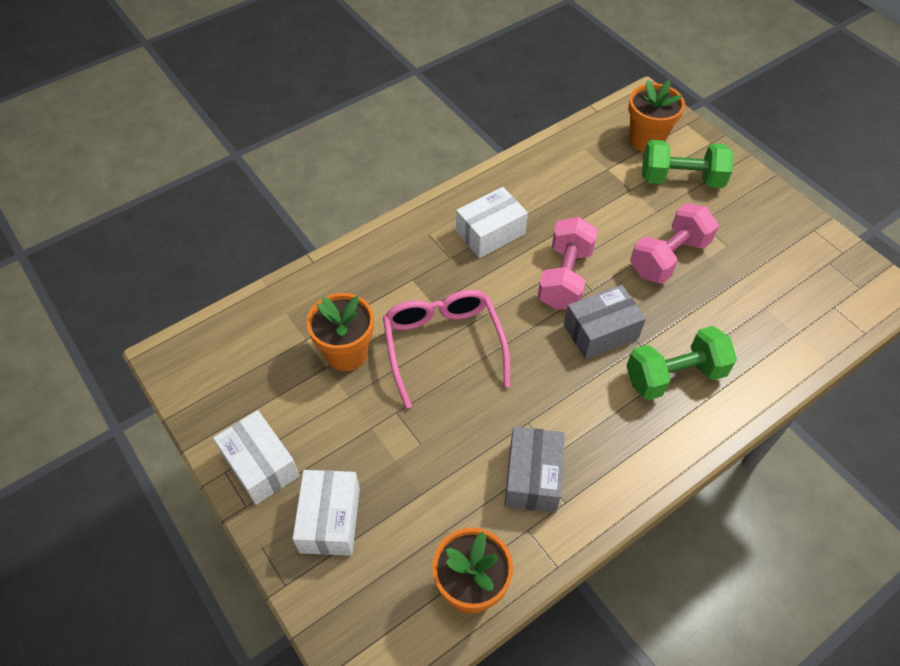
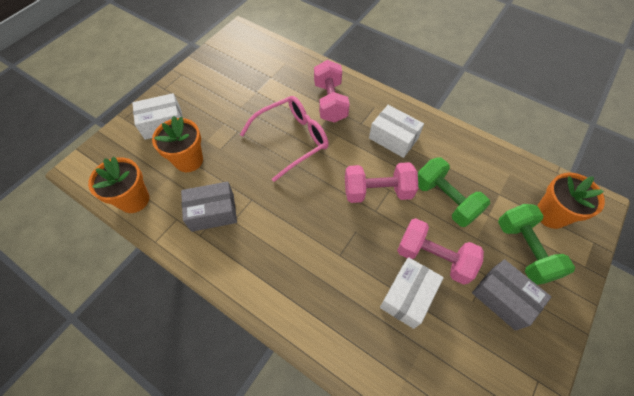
camera: 70 degrees right, 5 degrees up
(260, 465) = (188, 86): white box -> white box (407, 296)
(347, 353) = (268, 97): orange flower pot -> orange flower pot (189, 160)
(395, 280) = (330, 102): none -> pink dumbbell
(600, 331) = (340, 225): grey box -> grey box (503, 298)
(674, 376) = (322, 284): green dumbbell -> green dumbbell (445, 200)

